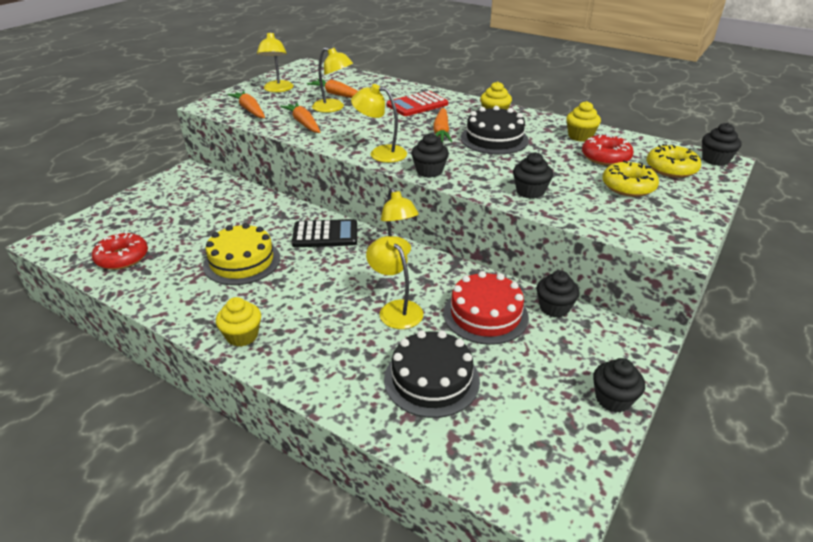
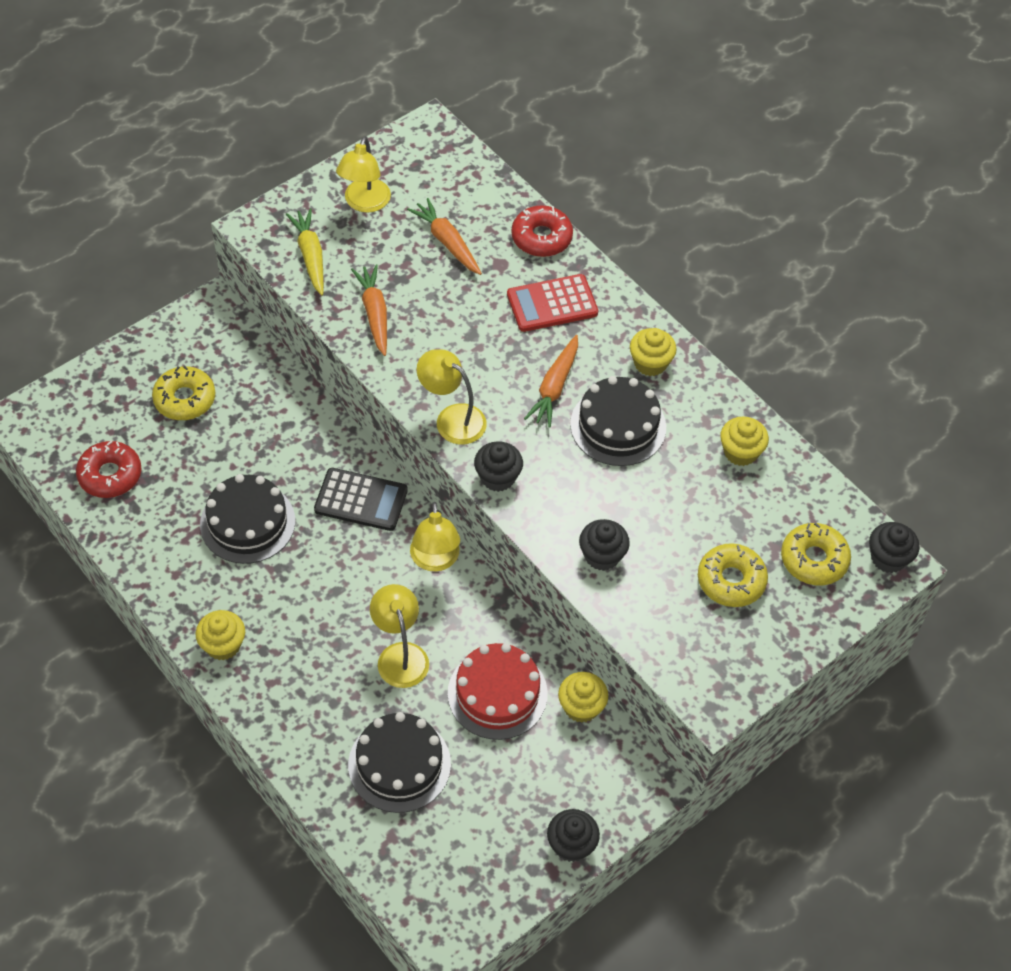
camera: 15 degrees right, 20 degrees up
(176, 211) = (185, 399): none -> yellow donut
(242, 261) = (247, 522): yellow cake -> black cake
(250, 110) = (310, 256): orange carrot -> yellow carrot
(333, 108) = (428, 281): yellow lamp -> none
(554, 308) = (581, 707): black cupcake -> yellow cupcake
(605, 157) = (743, 511): red donut -> red donut (541, 238)

